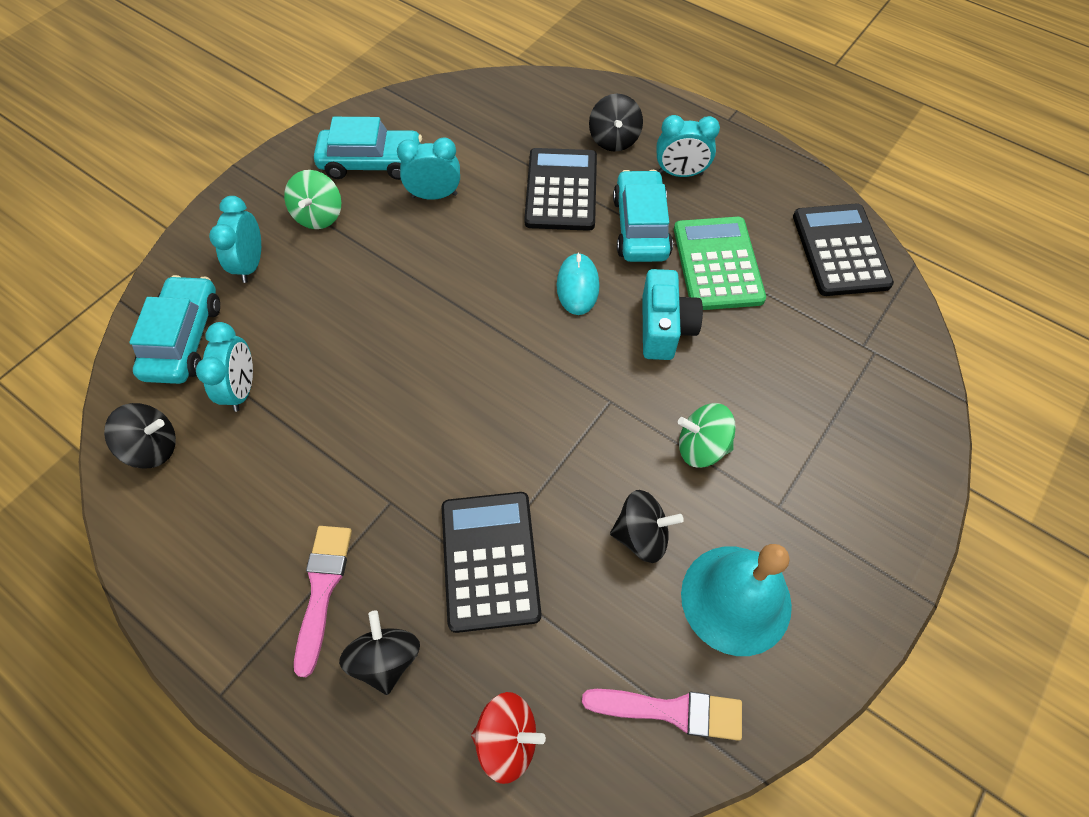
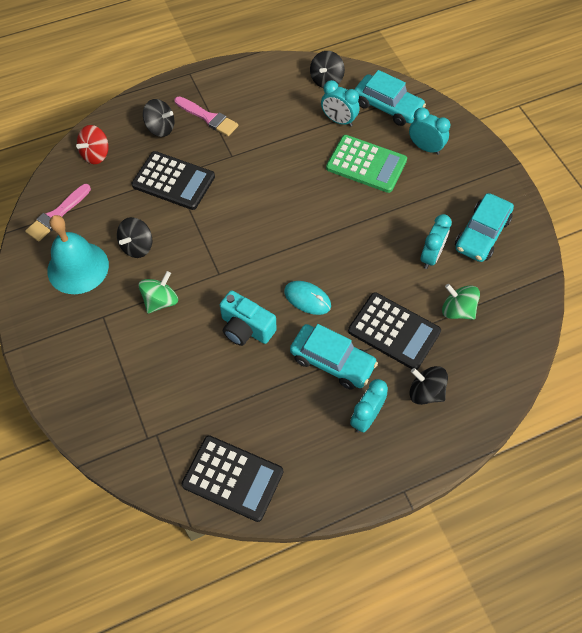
camera: 120 degrees right, 0 degrees up
(319, 215) = (447, 191): green spinning top -> green spinning top (457, 310)
(717, 264) = (273, 389): green calculator -> green calculator (366, 164)

